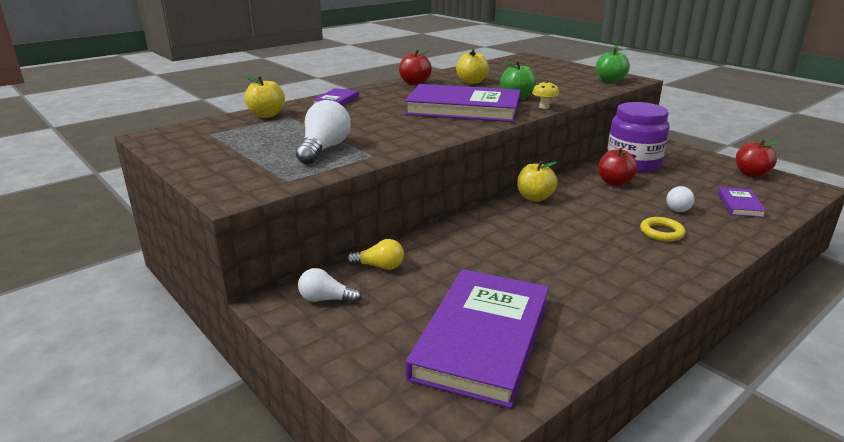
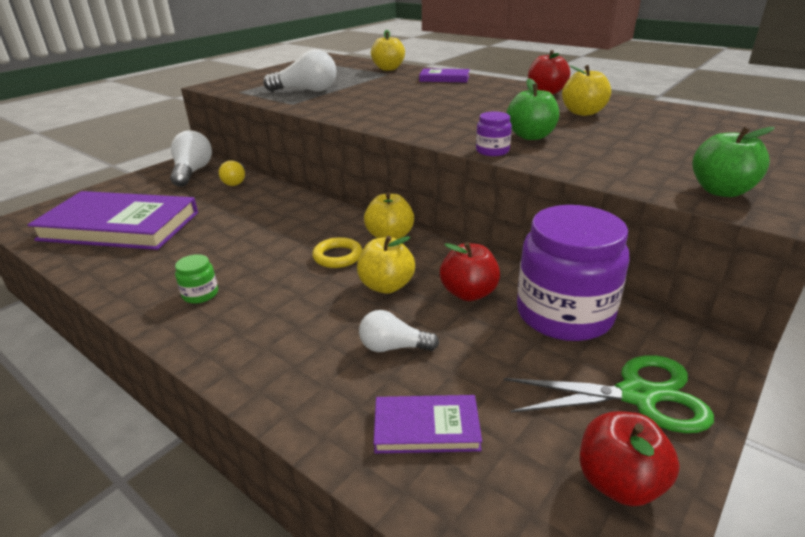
camera: 80 degrees right, 5 degrees up
(326, 299) = (192, 172): white light bulb -> white light bulb, size x1.63
(463, 109) = (452, 118): purple book -> none
(544, 107) = (492, 151): yellow mushroom -> purple jar
(608, 204) = (386, 286): none -> yellow apple
(628, 274) = (200, 294): none -> green jar
(661, 232) = (303, 325): yellow ring -> yellow ring (338, 256)
(695, 161) = (638, 395): none -> green scissors

